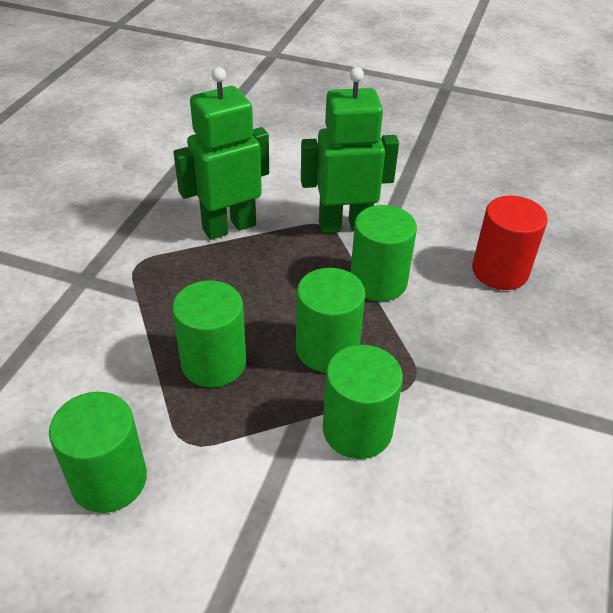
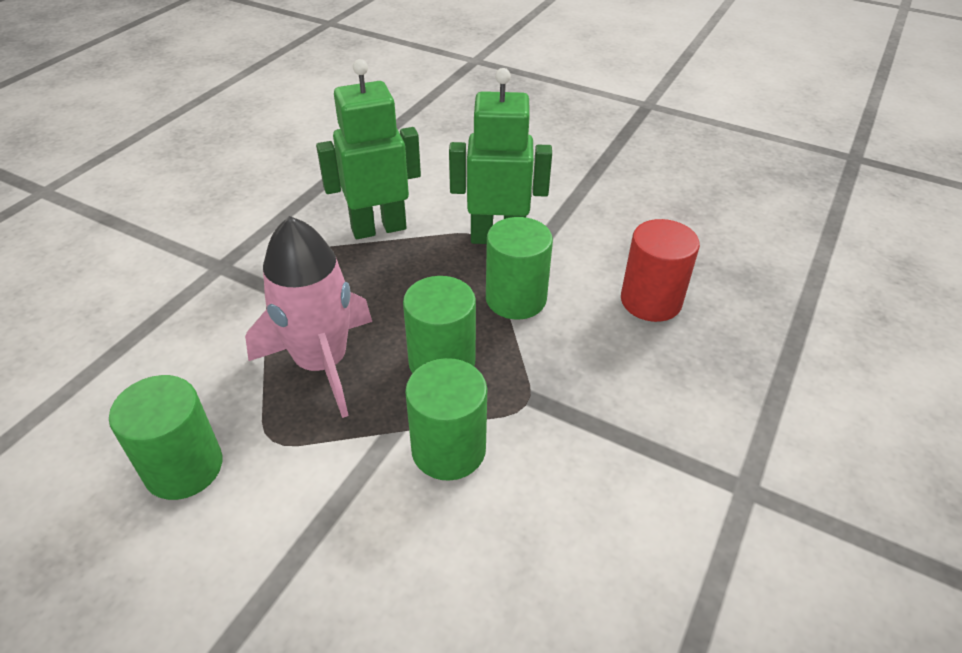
camera: 10 degrees right, 0 degrees up
(213, 363) = (322, 363): green cylinder -> pink rocket

